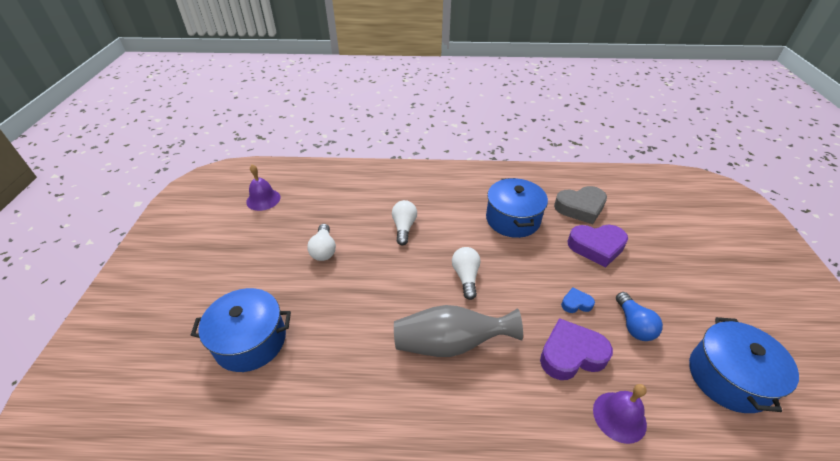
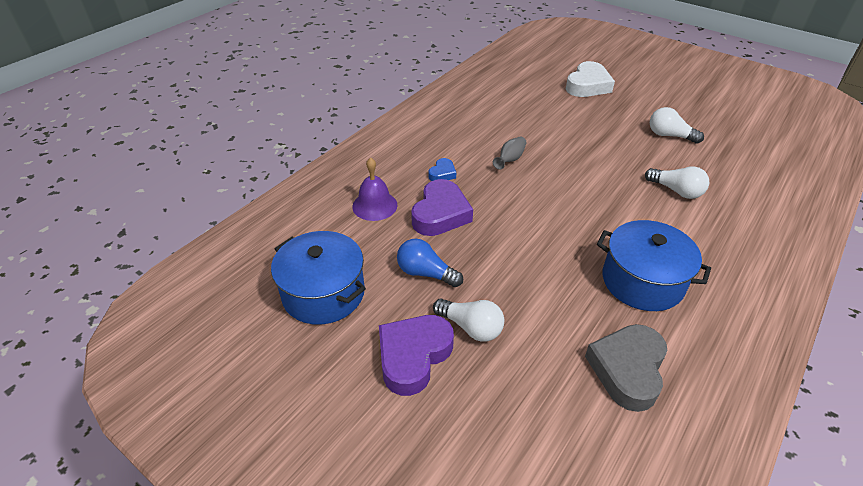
camera: 125 degrees right, 0 degrees up
(250, 341) = (588, 85): blue pot -> white heart
(263, 199) = (774, 123): purple bell -> none
(450, 343) = (510, 159): grey vase -> grey vase, size x0.47
(466, 277) = (573, 199): white light bulb -> white light bulb (471, 327)
(576, 303) = (483, 251): blue heart -> blue heart (442, 173)
(596, 247) = (541, 326): purple heart -> purple heart (413, 356)

